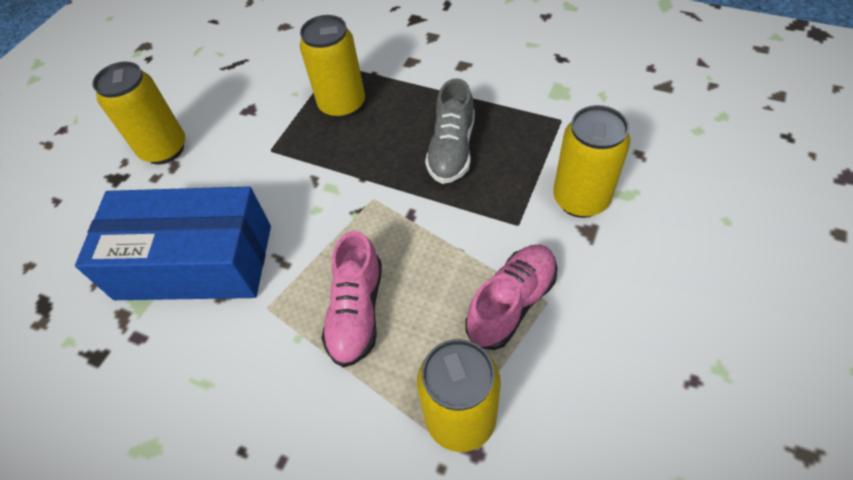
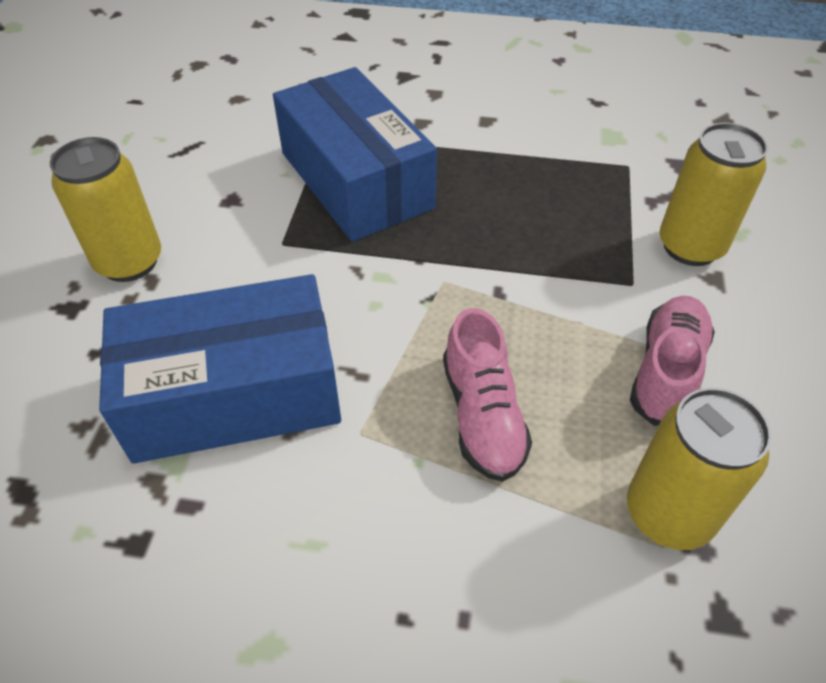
camera: 20 degrees left, 5 degrees down
(342, 105) = (356, 180): yellow can -> blue box
(452, 149) = (516, 213): grey shoe -> none

